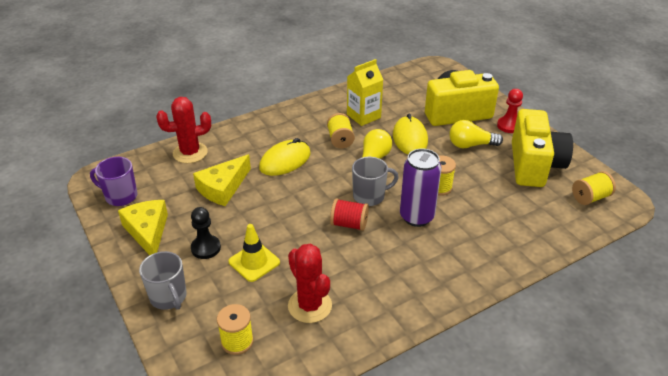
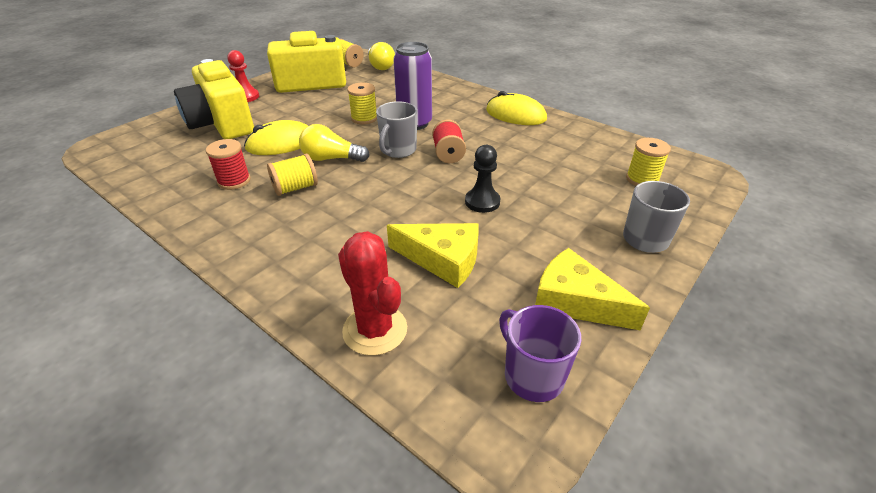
camera: 110 degrees left, 0 degrees up
(120, 196) = (532, 375): purple mug -> purple mug turned 150 degrees clockwise
(147, 232) = (575, 301): yellow cheese -> yellow cheese turned 75 degrees clockwise
(206, 248) = (557, 236): black pawn -> black pawn (482, 202)
(254, 262) = (546, 196): yellow traffic cone -> none
(285, 161) = (357, 221): yellow mouse -> yellow mouse (515, 115)
(310, 305) = (566, 153): red cactus -> none
(363, 116) = (234, 181): yellow carton -> red spool
(370, 196) = (398, 150): grey mug -> grey mug turned 120 degrees counterclockwise
(470, 145) = (286, 111): yellow light bulb -> yellow light bulb (380, 66)

